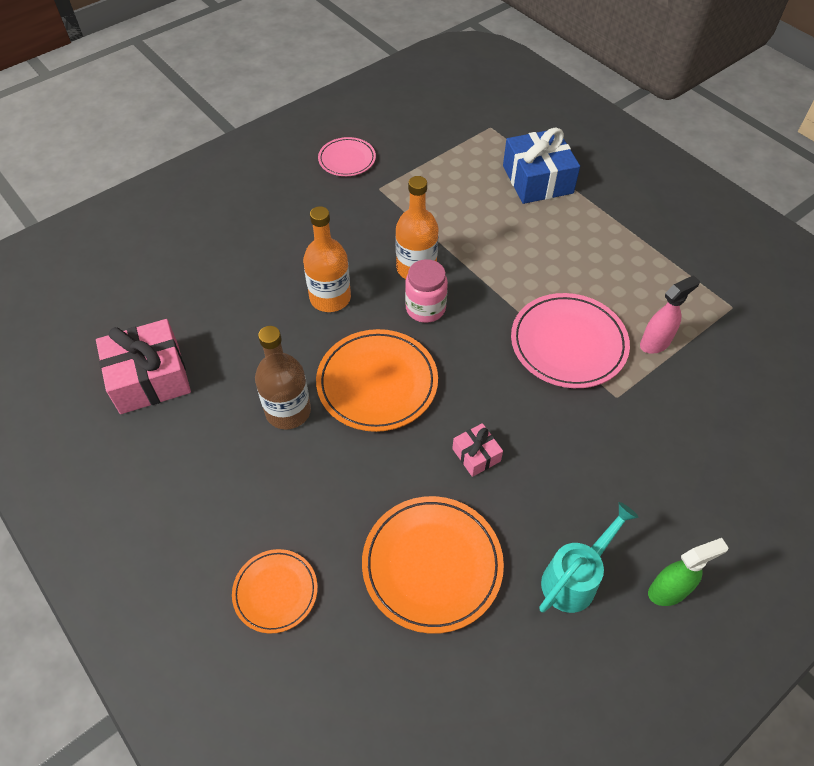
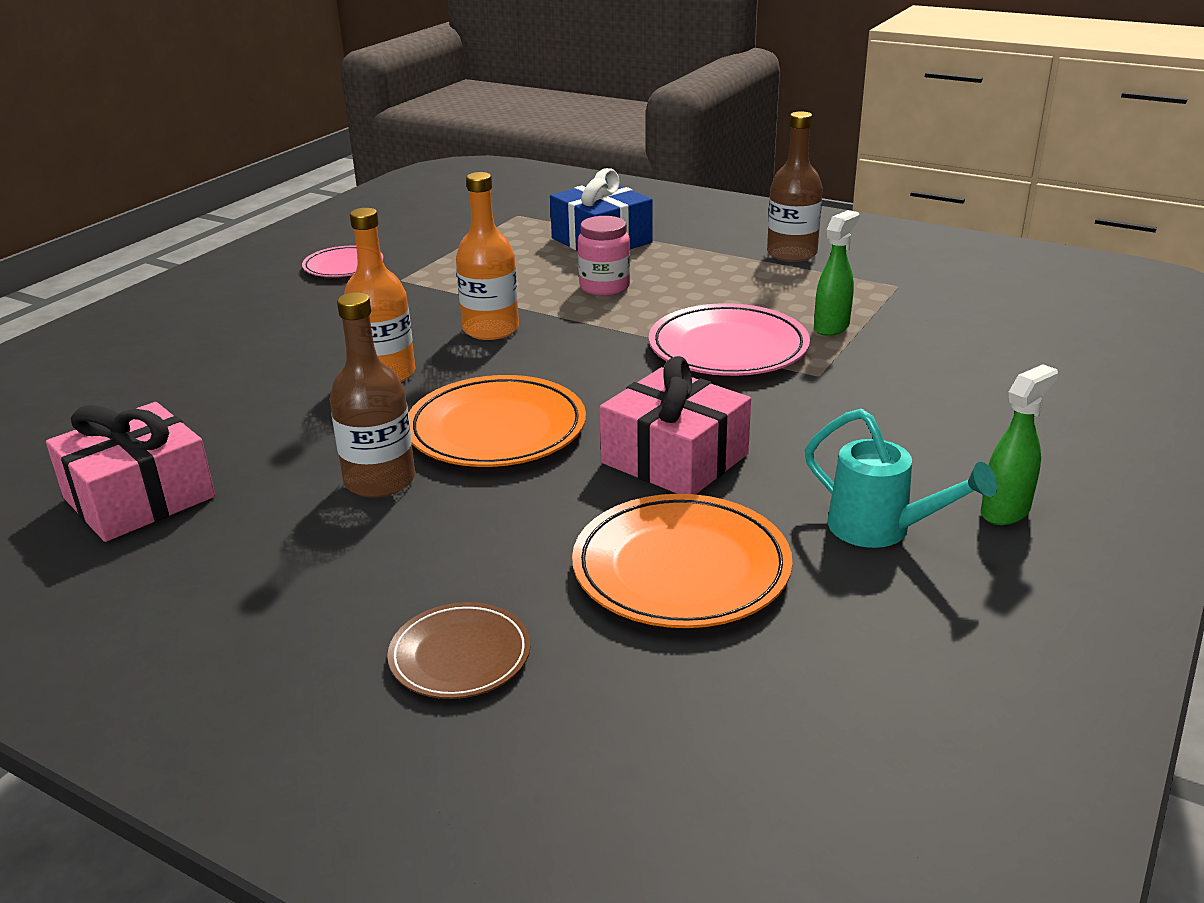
camera: 20 degrees left, 25 degrees down
(275, 592) = (460, 656): orange plate -> brown plate
(425, 308) = (524, 357): pink jar -> pink jar (604, 287)
(476, 455) = (674, 459): pink gift -> pink gift, size x2.03
(575, 578) = (882, 530): turquoise watering can -> turquoise watering can turned 105 degrees clockwise
(655, 343) = (832, 327): pink spray bottle -> green spray bottle
(672, 240) = (792, 254): none -> brown bottle

